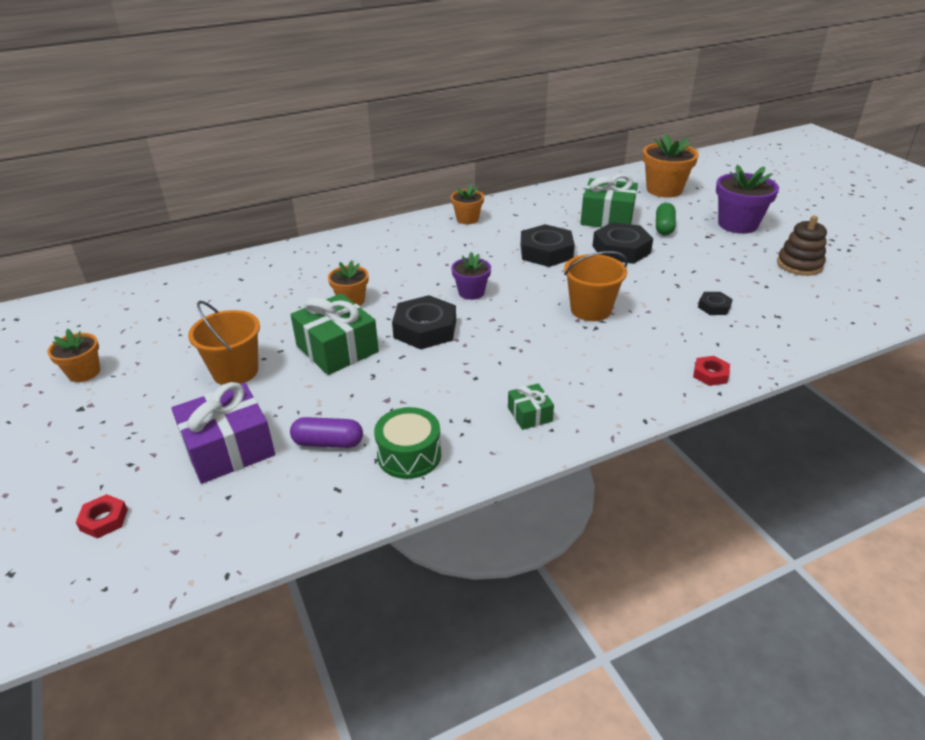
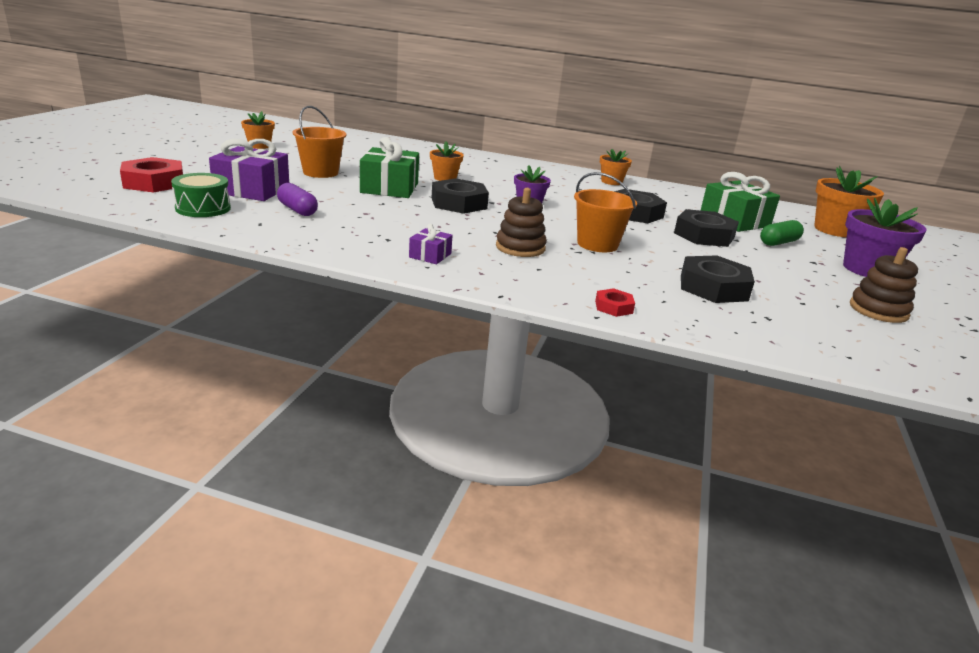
camera: 40 degrees right, 10 degrees down
(104, 520) = (154, 182): red nut -> red nut, size x1.99
(409, 455) = (323, 233): green drum -> green drum (203, 208)
(530, 414) = (430, 255): green gift -> purple gift
(560, 353) = (520, 247): none -> brown stacking toy
(714, 307) = (713, 287): black nut -> black nut, size x1.99

